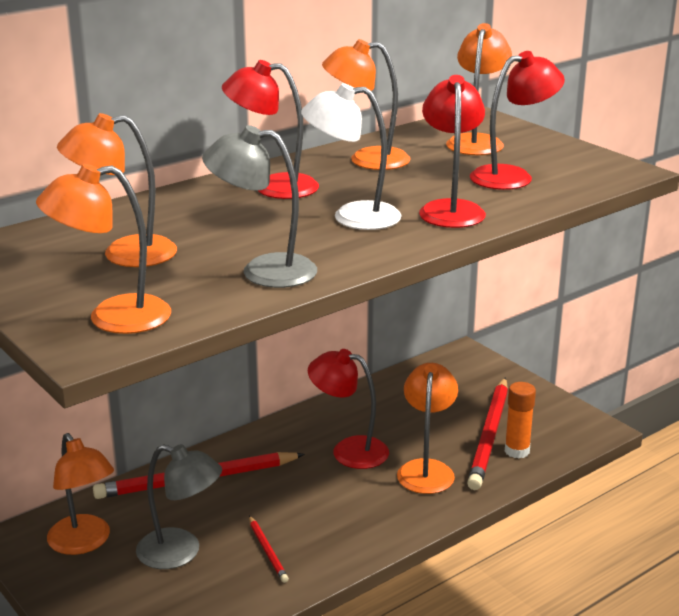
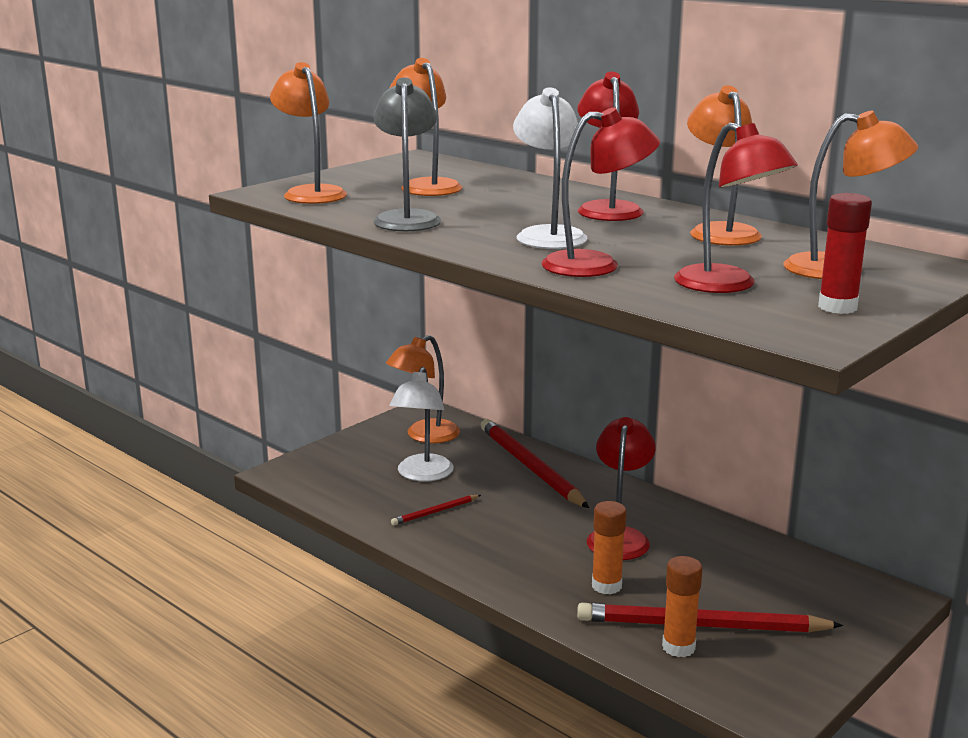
camera: 80 degrees right, 5 degrees down
(181, 552) = (422, 475): grey lamp -> white lamp
(426, 469) = (606, 586): orange lamp -> orange glue stick
(563, 155) = (837, 307): none -> red glue stick

